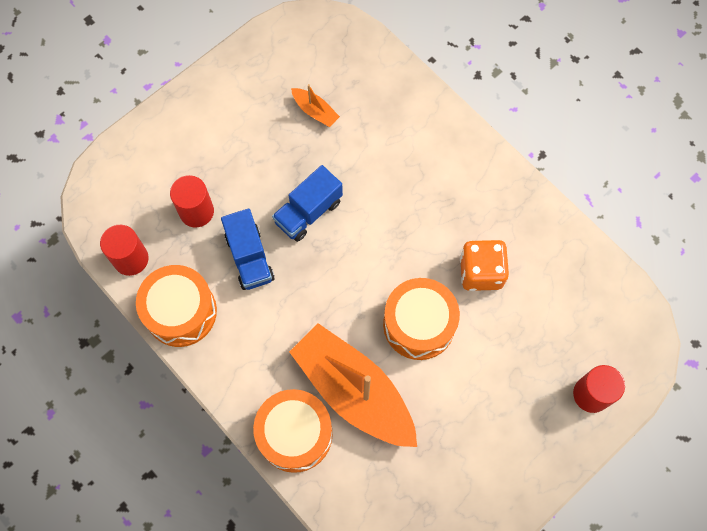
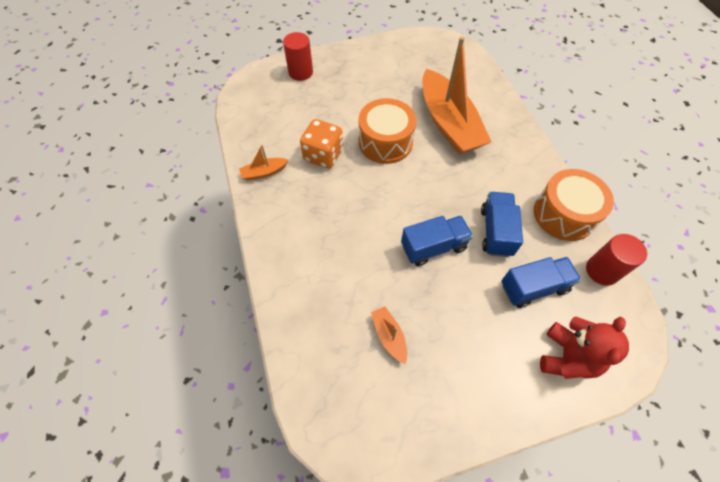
camera: 155 degrees left, 10 degrees down
(153, 158) = (567, 357): none -> red teddy bear
(196, 211) = (533, 287): red cylinder -> blue truck
(295, 434) = (497, 116): orange drum -> none
(532, 221) = (264, 172): none -> orange boat

